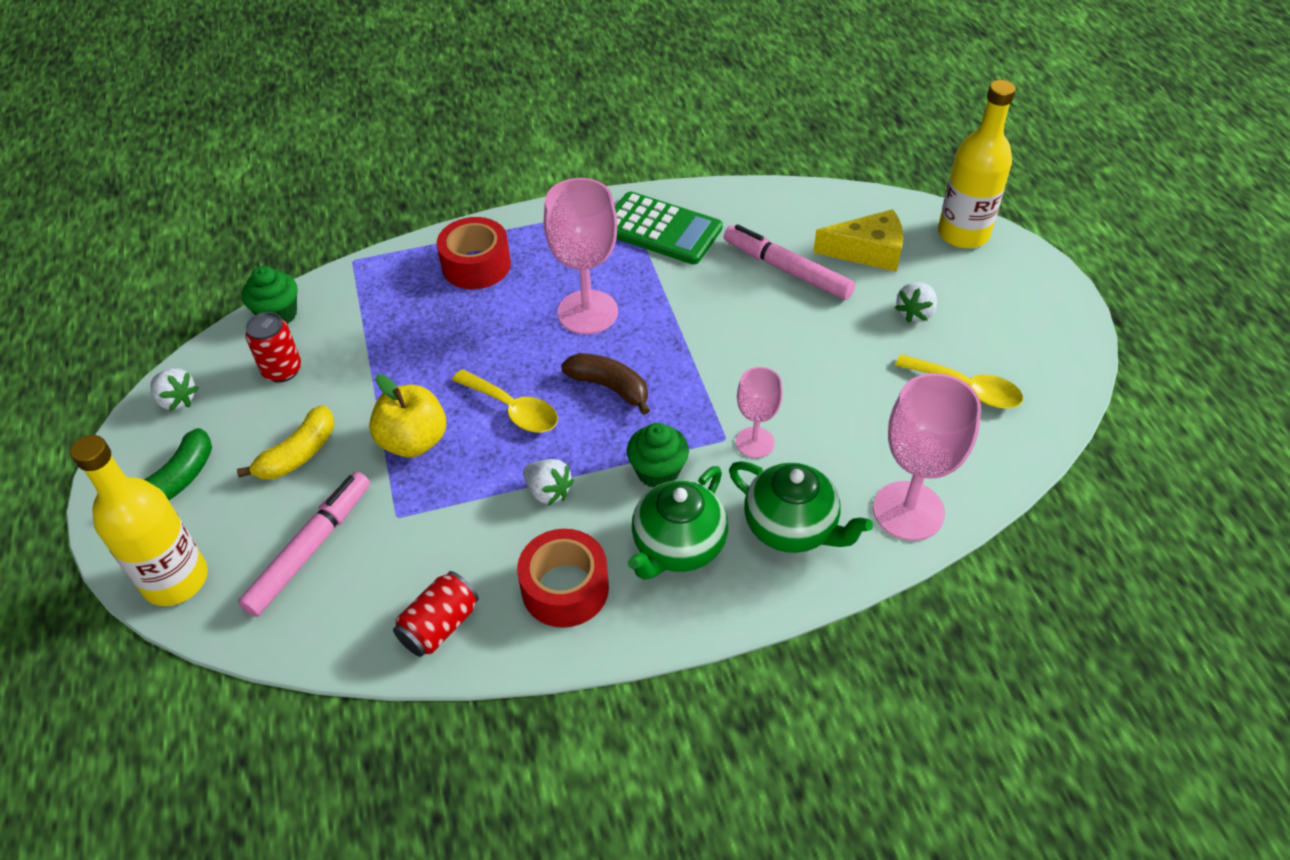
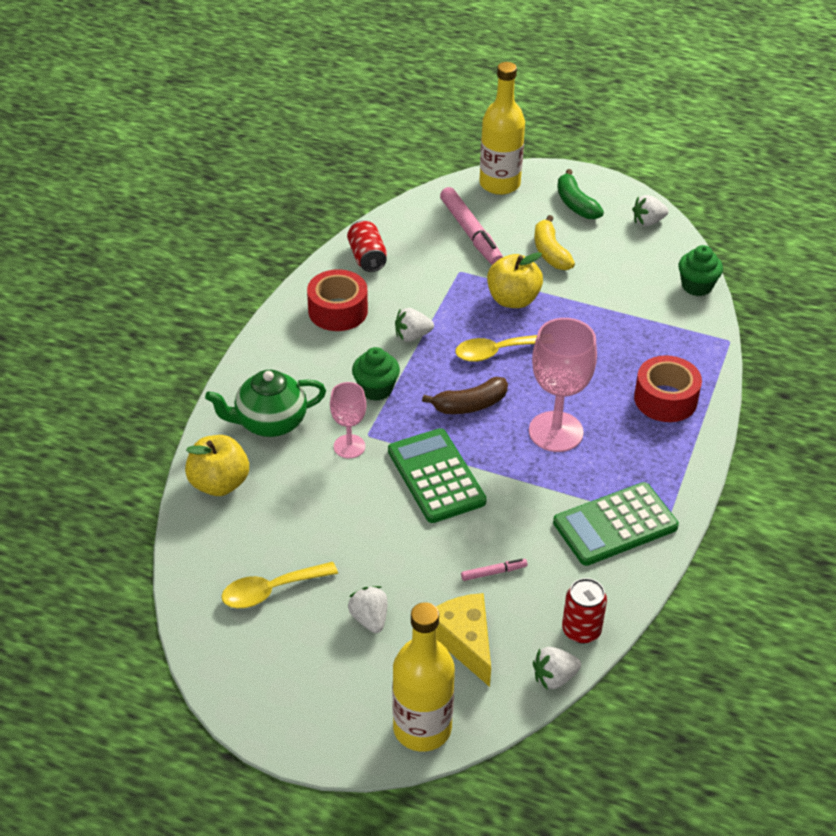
camera: 125 degrees right, 5 degrees down
(282, 370) = (635, 270): red can -> red can (581, 630)
(677, 547) = (313, 367): green teapot -> none
(724, 359) = (436, 476): none -> green calculator
(787, 269) = (494, 572): pink marker -> pink marker, size x0.46
(841, 194) = (554, 677): none -> white strawberry
(868, 251) = (464, 641): yellow cheese -> yellow cheese turned 120 degrees clockwise
(908, 511) = (219, 483): pink goblet -> yellow apple

